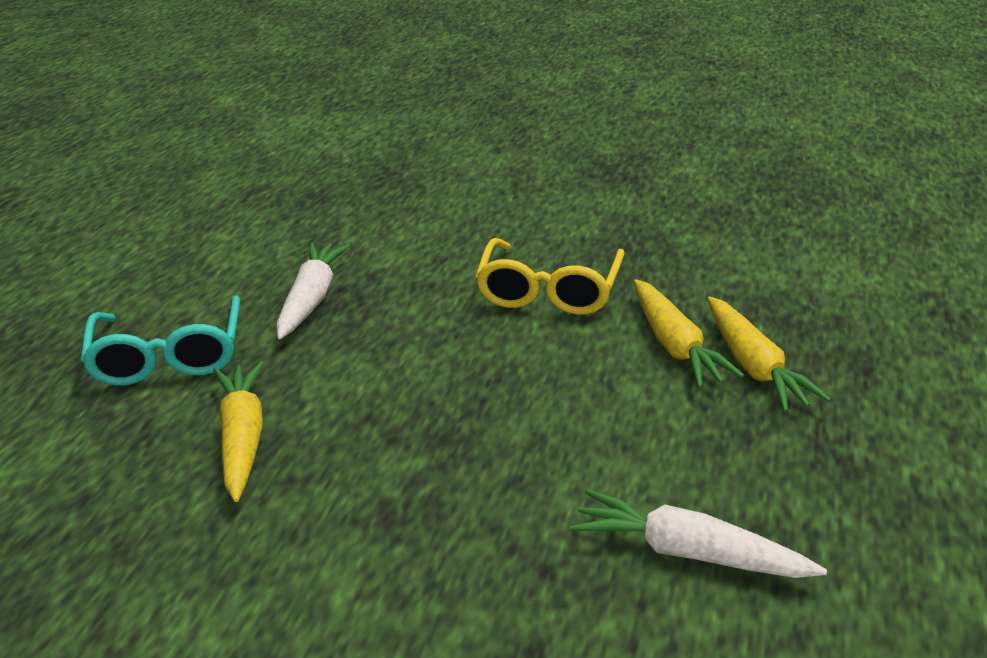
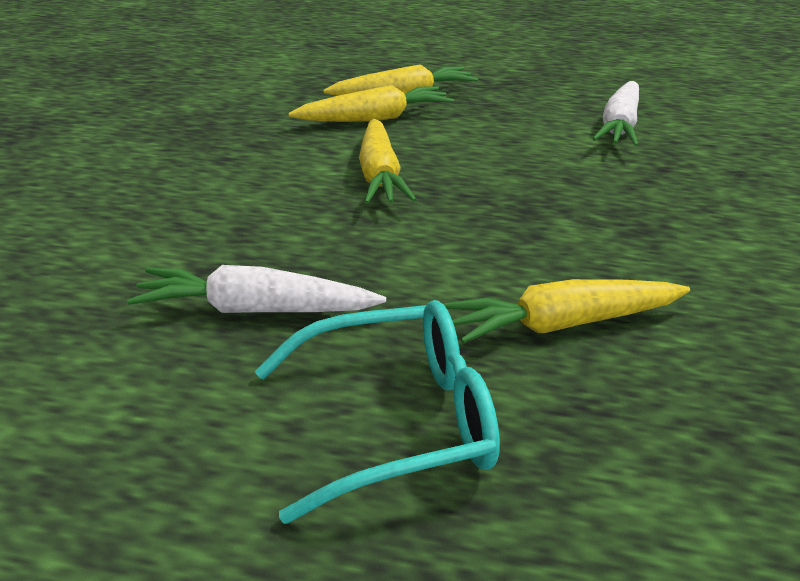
camera: 95 degrees left, 0 degrees up
(526, 349) = (379, 175): none -> yellow carrot
(549, 291) = (273, 165): yellow glasses -> none

